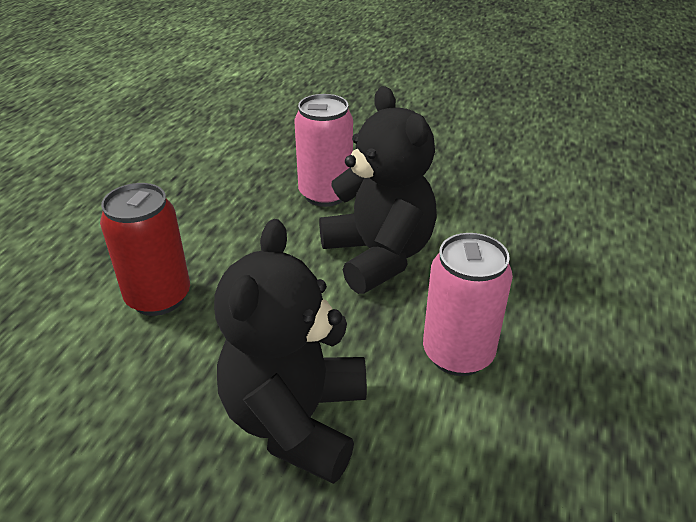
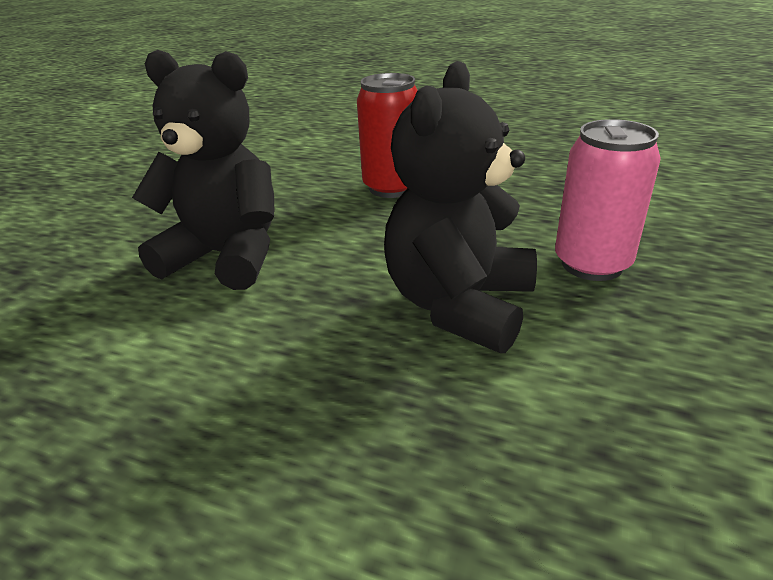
camera: 95 degrees right, 5 degrees down
(378, 256) = (459, 305): black teddy bear -> black teddy bear turned 135 degrees clockwise
(458, 354) = (267, 360): pink can -> none

